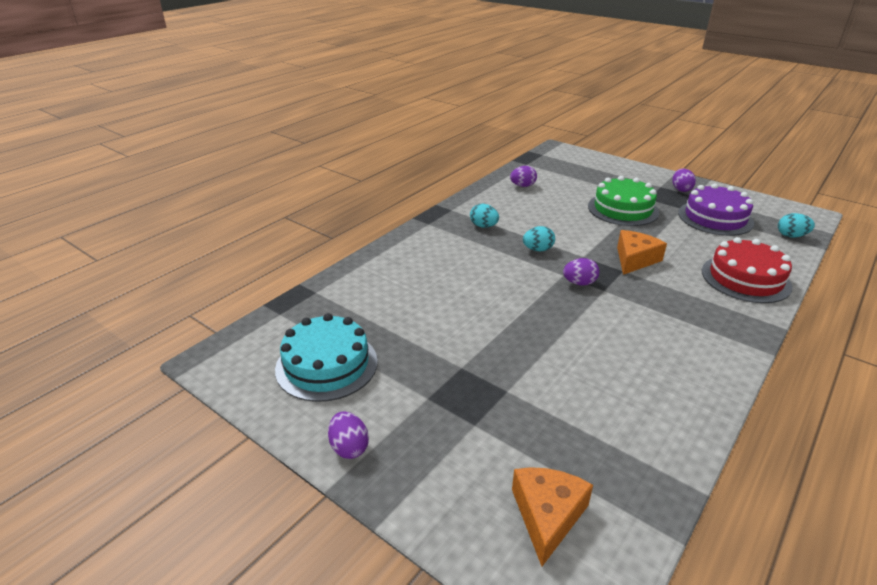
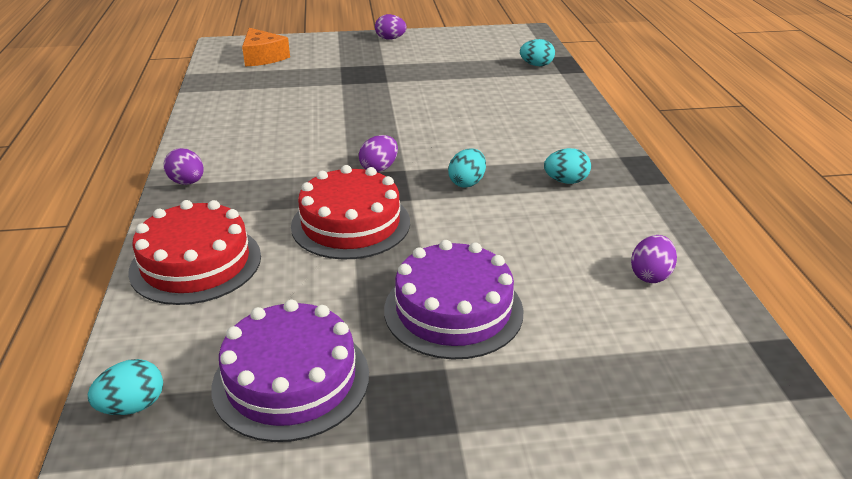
camera: 135 degrees right, 0 degrees up
(312, 310) = (536, 65): none -> turquoise egg
(326, 365) = (465, 52): turquoise cake -> none
(623, 209) = (453, 310): green cake -> purple cake
(635, 259) = (351, 224): orange cheese -> red cake
(681, 189) = (411, 446): purple egg -> purple egg (187, 182)

